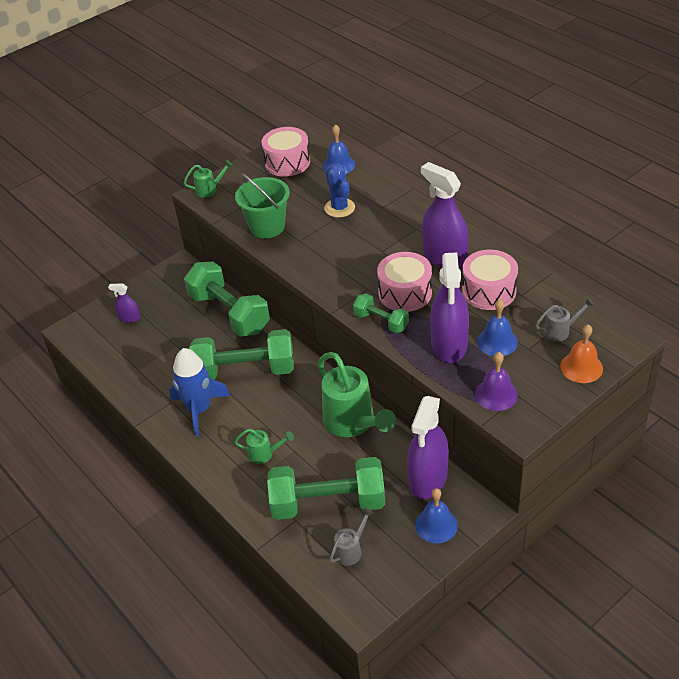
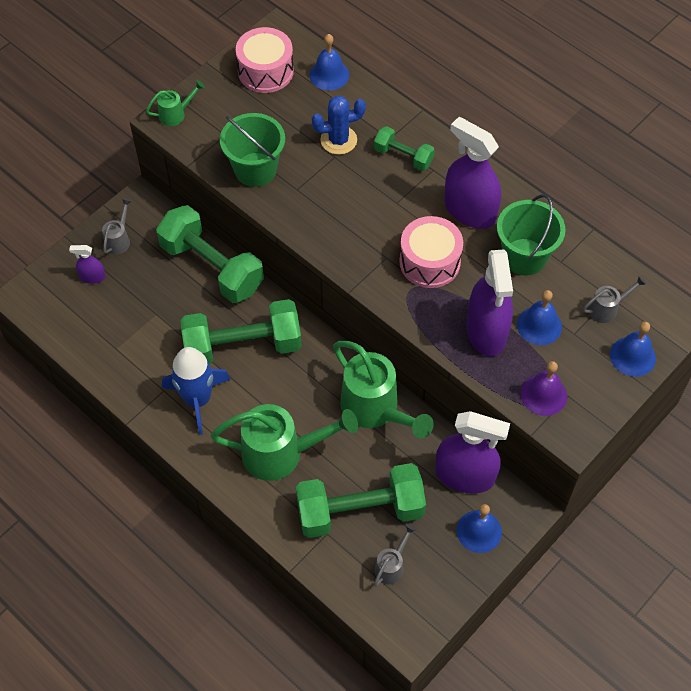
camera: 10 degrees left, 15 degrees up
(156, 292) = (119, 240): none -> grey watering can
(264, 454) = (281, 453): green watering can -> green watering can, size x2.13
(339, 208) = (338, 140): blue cactus -> blue cactus turned 75 degrees counterclockwise
(381, 322) = (407, 302): green dumbbell -> green dumbbell (403, 156)
(428, 478) = (465, 475): purple spray bottle -> purple spray bottle turned 90 degrees counterclockwise
(489, 291) = (524, 257): pink drum -> green bucket
(581, 367) = (632, 356): orange bell -> blue bell

